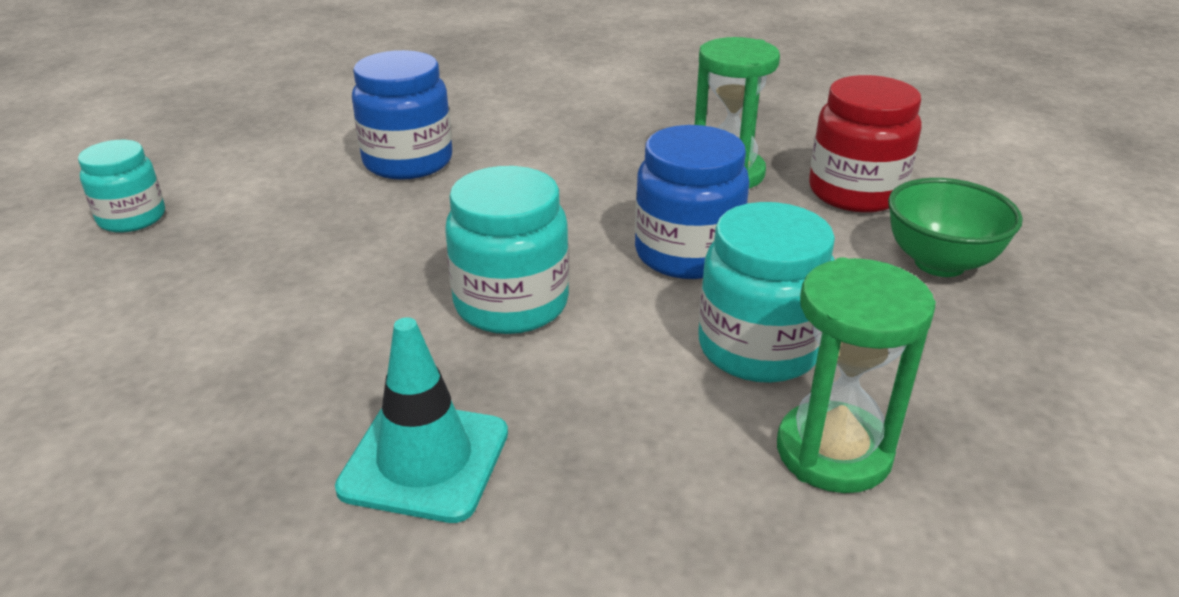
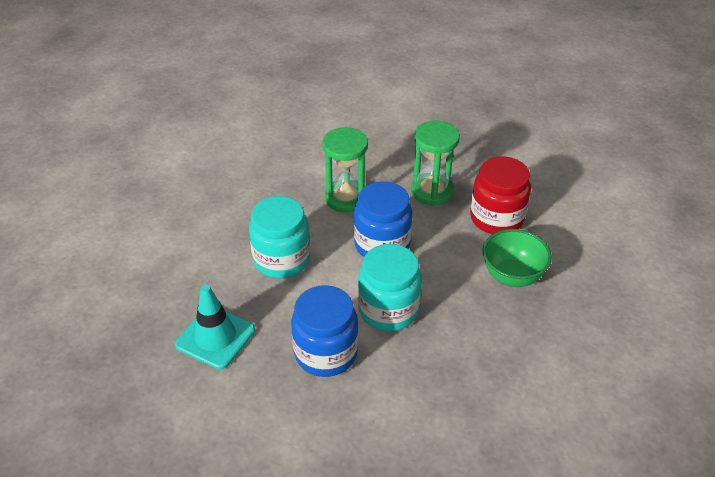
camera: 15 degrees right, 10 degrees up
(132, 218) = (118, 169): turquoise jar -> none
(408, 162) = (262, 152): blue jar -> blue jar (326, 353)
(833, 452) = (392, 372): green hourglass -> green hourglass (346, 198)

